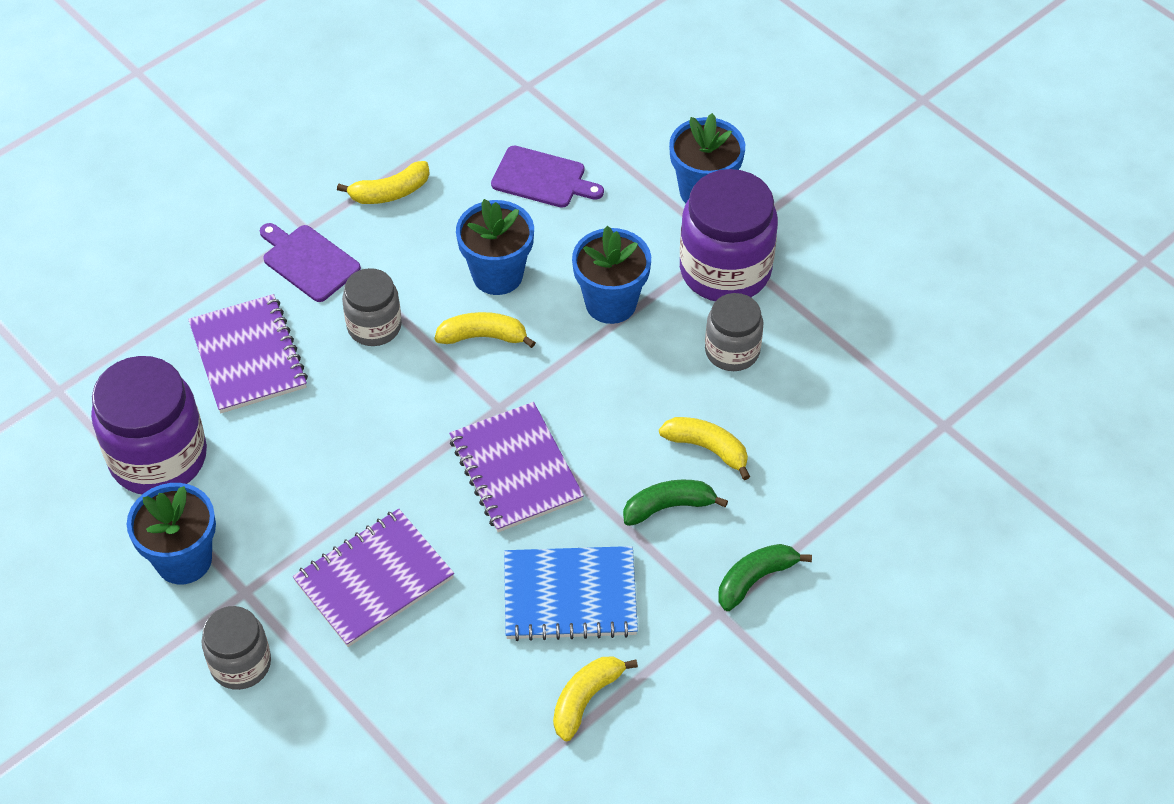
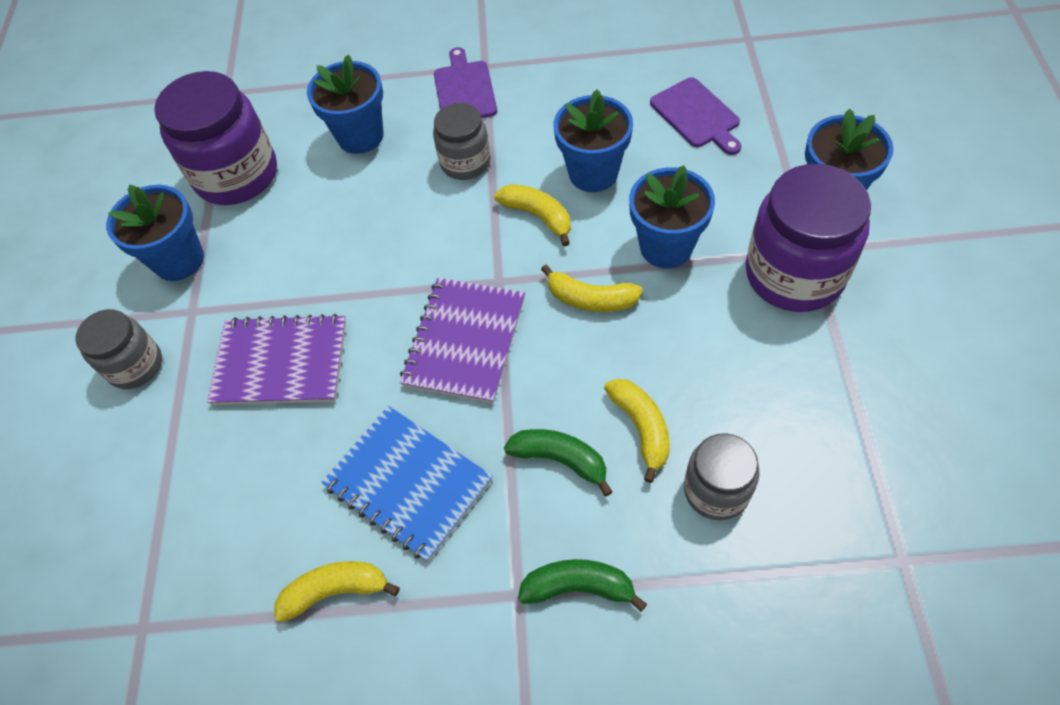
camera: 45 degrees right, 5 degrees up
(248, 356) = (360, 136): purple notebook -> blue flower pot
(390, 192) = (568, 69): yellow banana -> yellow banana (590, 299)
(732, 351) = (740, 351): grey jar -> grey jar (716, 490)

